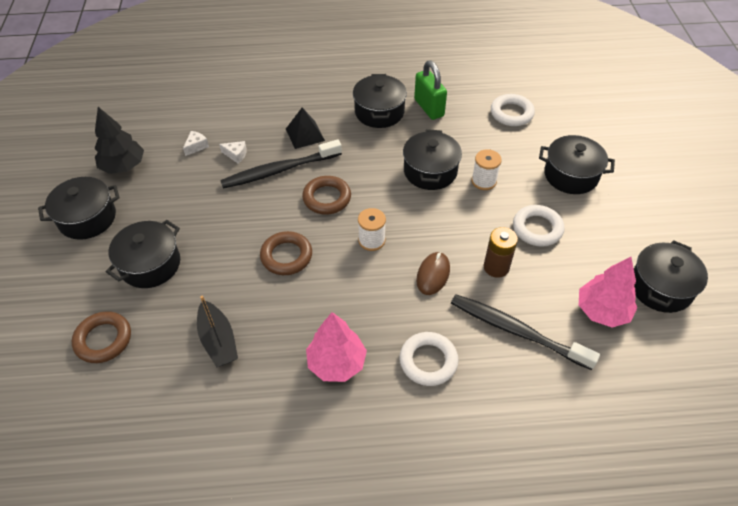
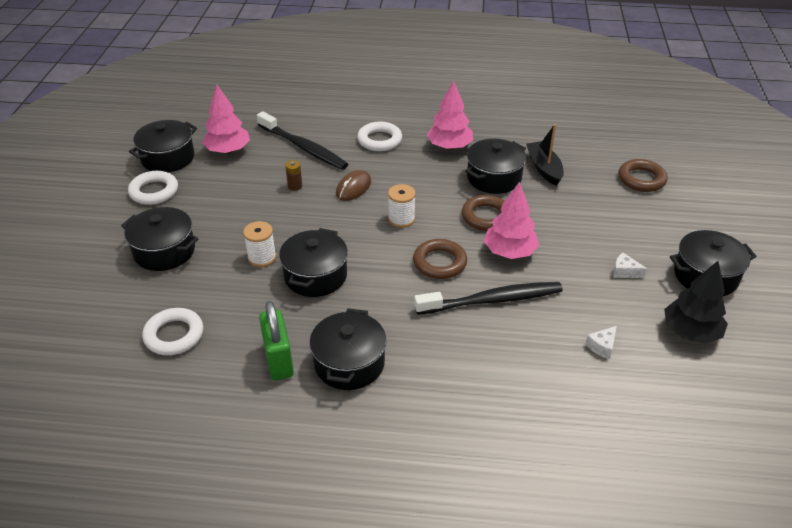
camera: 170 degrees left, 10 degrees down
(150, 264) = (619, 226): black pot -> black pot (494, 178)
(236, 155) = (547, 327): white cheese -> white cheese (624, 272)
(263, 218) = (510, 252): none -> pink tree
(305, 134) = (457, 343): black pyramid -> none
(496, 267) = (295, 186): brown battery -> brown battery, size x0.62
(537, 228) = (237, 209): white ring -> white ring (154, 191)

